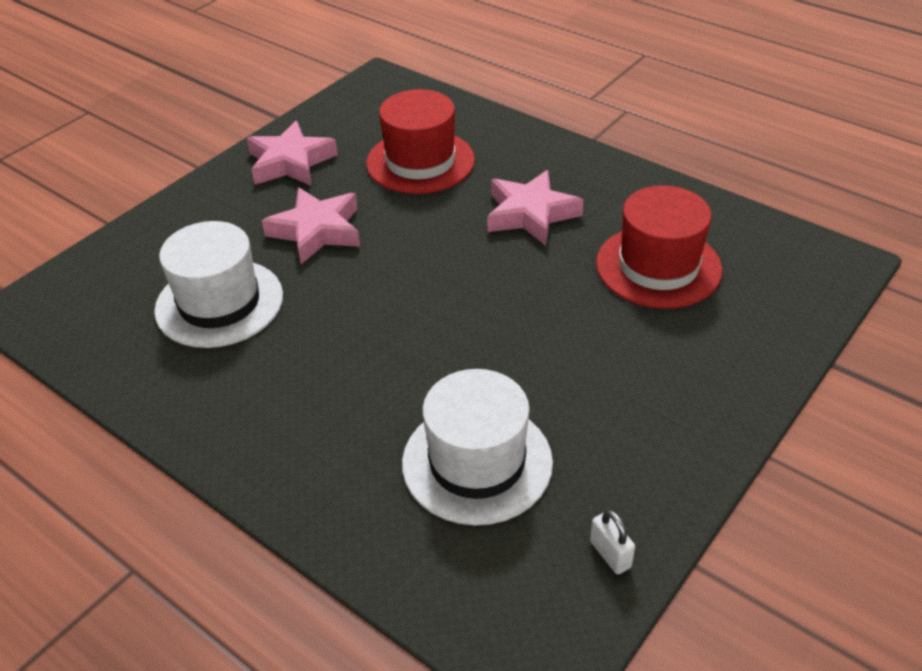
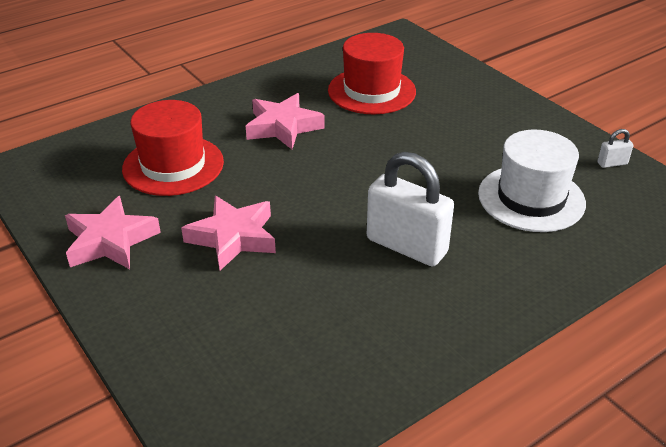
camera: 75 degrees left, 5 degrees down
(219, 303) = (302, 310): white hat -> none
(339, 358) = (406, 246): none -> white padlock

